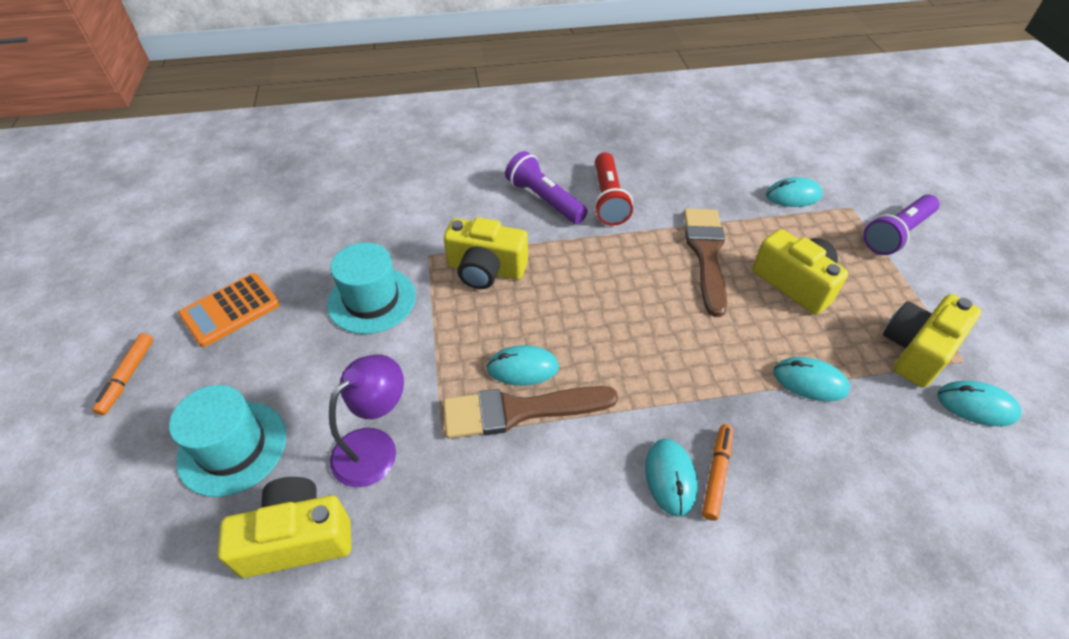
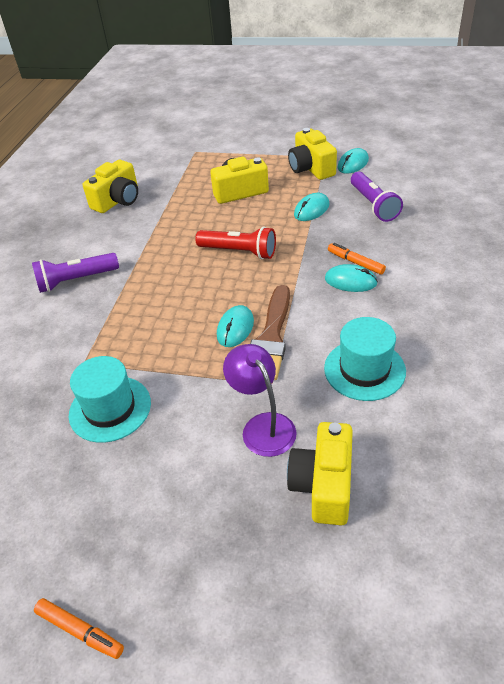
camera: 65 degrees left, 5 degrees down
(230, 310) = (46, 526): orange calculator -> none
(233, 447) = (218, 529): turquoise hat -> turquoise hat (364, 369)
(486, 270) = (127, 329): yellow camera -> yellow camera (118, 200)
(608, 199) = (104, 247): red flashlight -> red flashlight (239, 252)
(706, 254) = (191, 218): brown brush -> none
(793, 195) = (168, 168): turquoise mouse -> none
(896, 234) = (227, 144): purple flashlight -> purple flashlight (373, 205)

